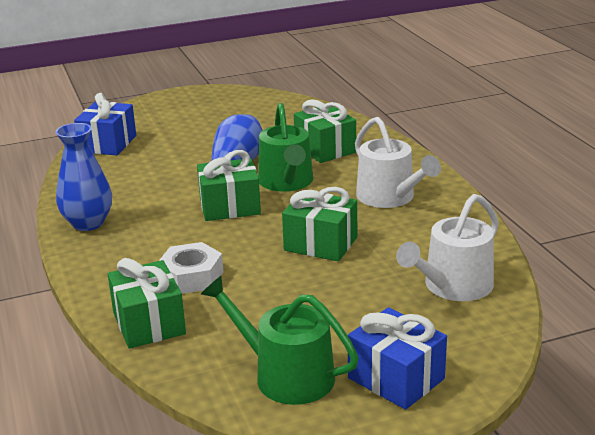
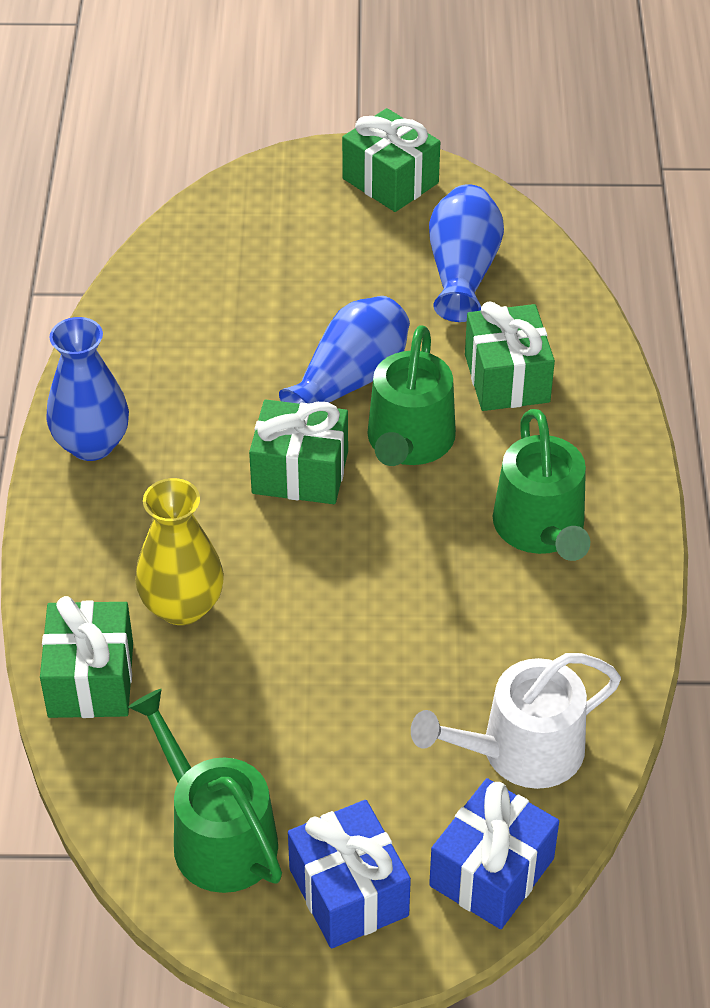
camera: 20 degrees right, 20 degrees up
(108, 144) = (190, 260): blue gift -> blue gift (491, 872)
(191, 276) = (182, 606): white nut -> yellow vase
(271, 119) = (462, 271): none -> blue vase
(320, 244) = (387, 599): green gift -> green gift (390, 181)
(390, 197) = (541, 529): white watering can -> green watering can

